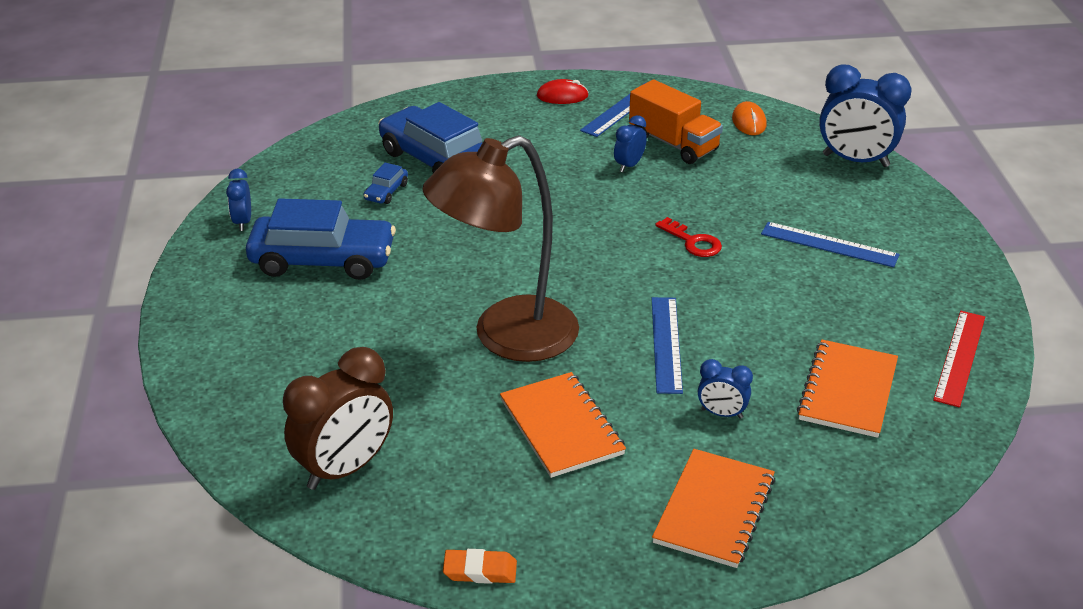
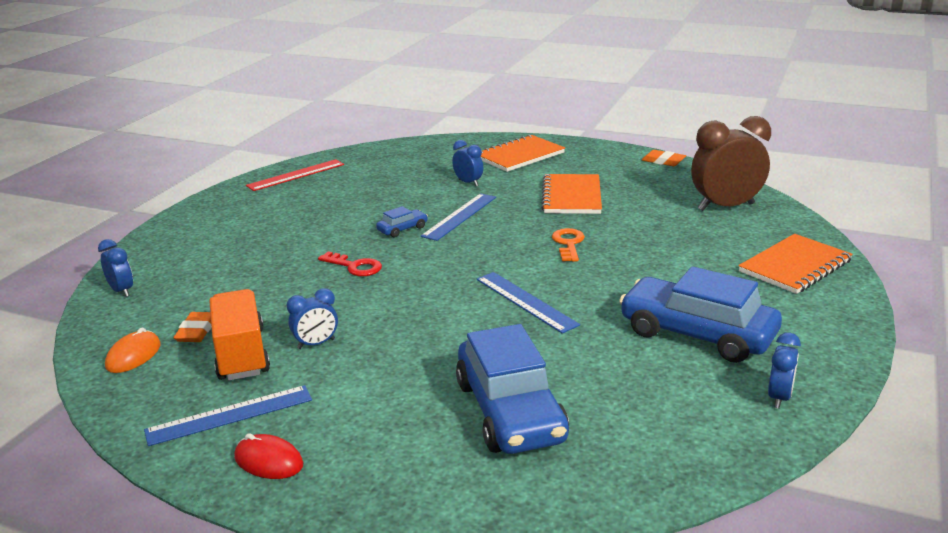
camera: 150 degrees left, 10 degrees down
(386, 192) = (595, 388): blue car -> blue car (402, 229)
(506, 337) = (568, 243): brown lamp -> orange key
(693, 242) = (355, 266): red key -> red key turned 135 degrees clockwise
(735, 149) = (196, 331): none -> orange eraser
(829, 244) = (261, 240): blue ruler -> blue ruler (526, 301)
(848, 391) = (382, 176): orange notebook -> orange notebook (794, 266)
(855, 161) = (122, 291): blue clock -> blue clock, size x0.50

